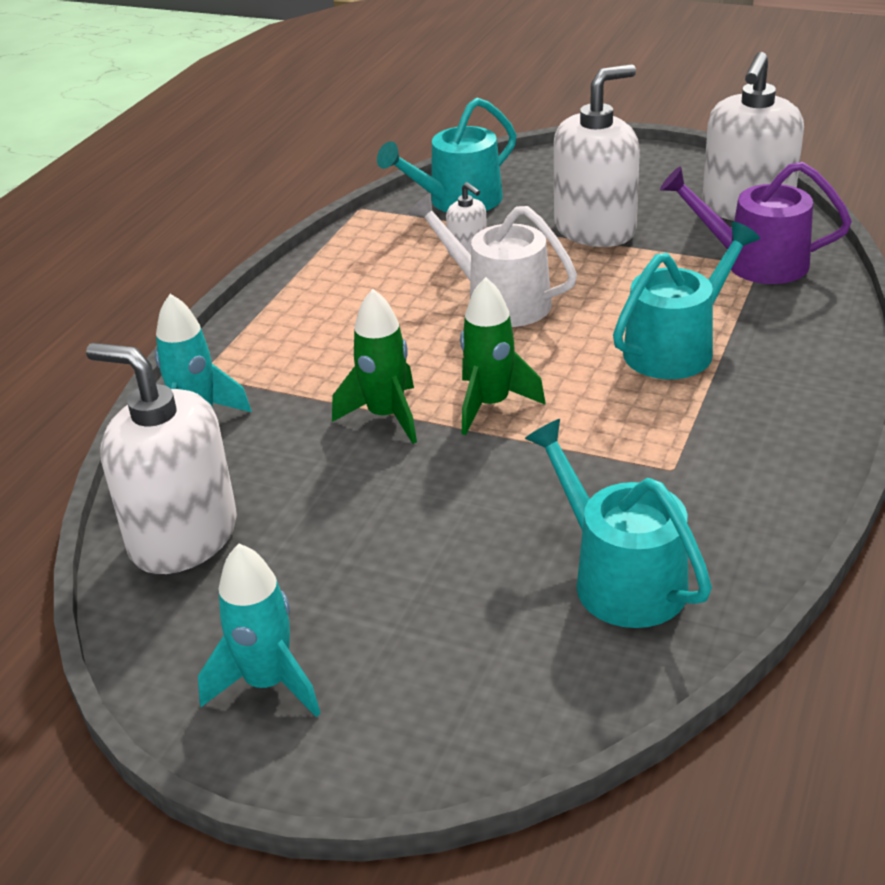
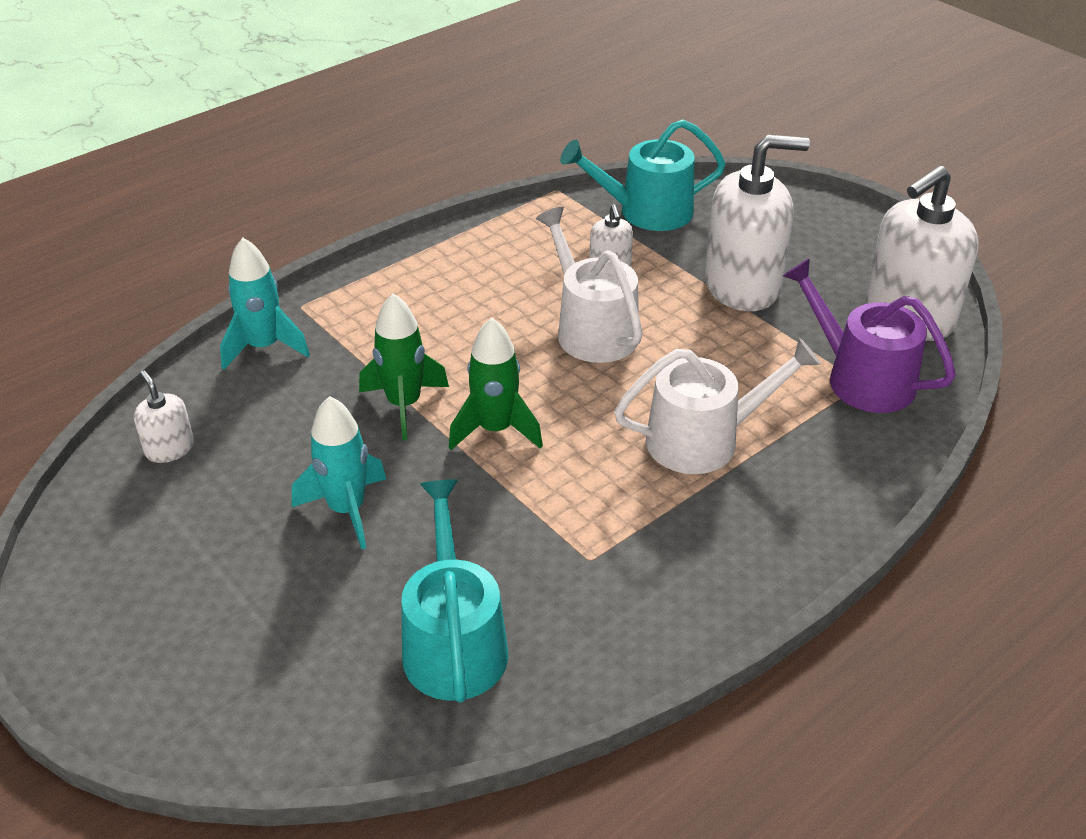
camera: 25 degrees right, 5 degrees up
(183, 536) = (169, 449): white soap dispenser -> white soap dispenser, size x0.46
(268, 683) = (123, 604): turquoise rocket -> turquoise rocket (347, 510)
(676, 348) = (703, 440): turquoise watering can -> white watering can

